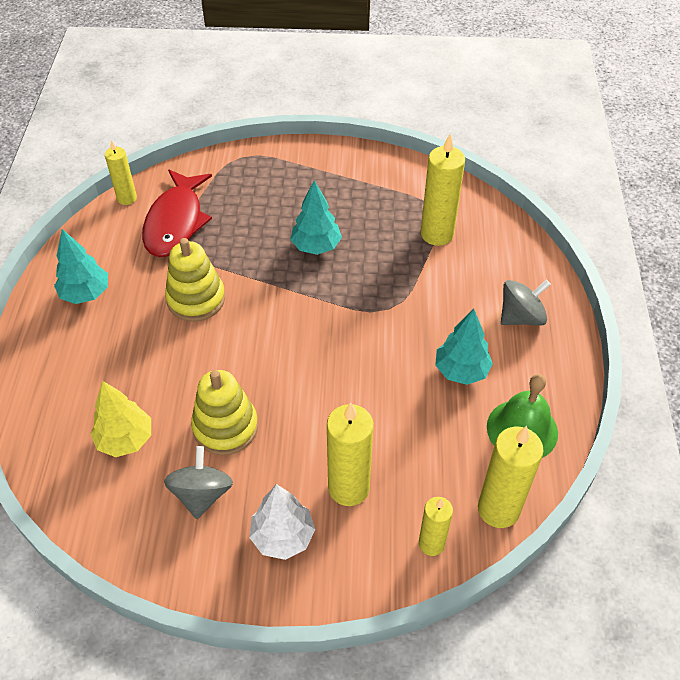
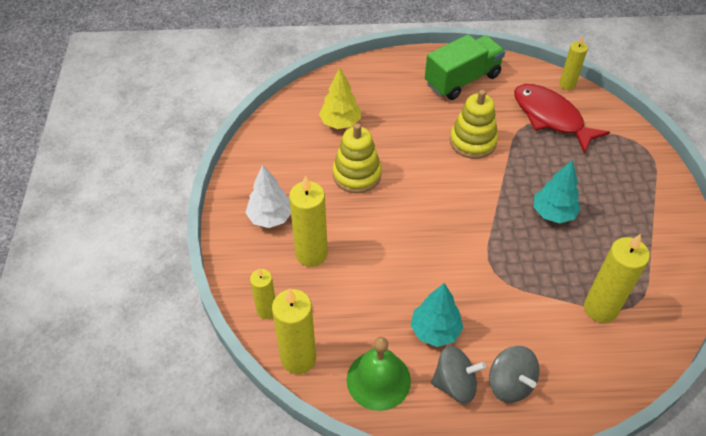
camera: 85 degrees right, 0 degrees up
(85, 294) = (462, 80): turquoise tree -> green truck
(176, 222) = (551, 117): red fish -> red fish turned 45 degrees clockwise
(202, 494) = (301, 169): grey spinning top -> grey spinning top (455, 384)

